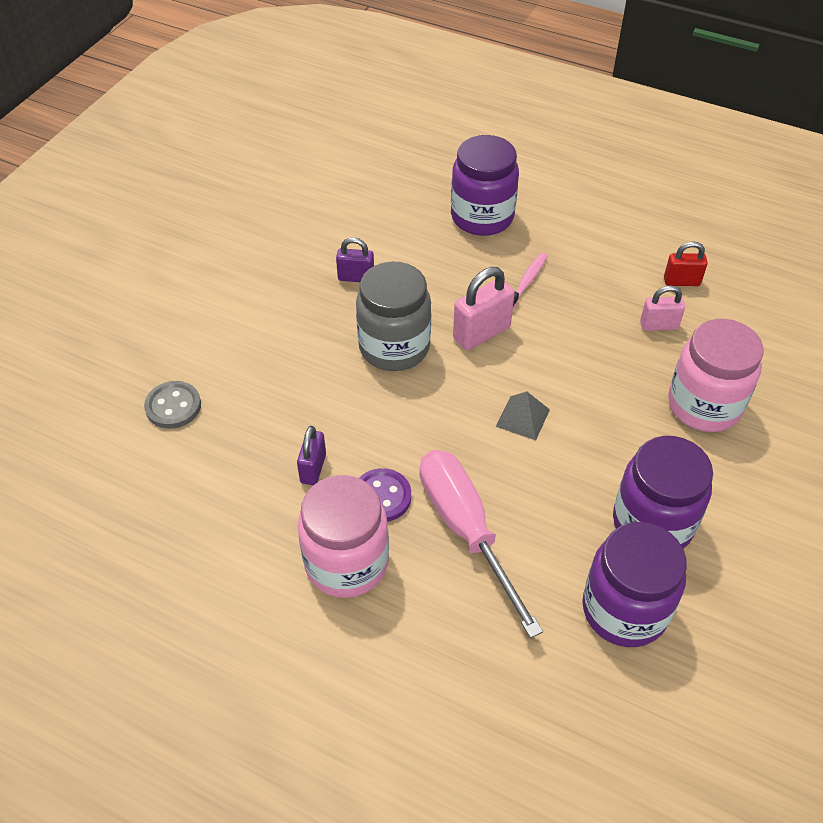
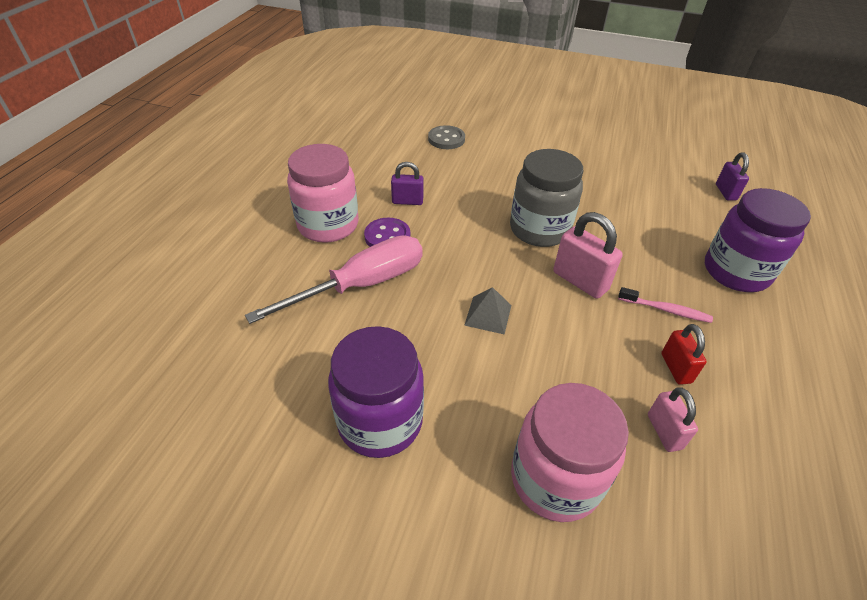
camera: 80 degrees right, 5 degrees down
(356, 277) = (606, 202): purple padlock -> purple padlock (725, 192)
(624, 610) = (282, 397): purple jar -> none
(681, 281) = (755, 459): red padlock -> red padlock (676, 368)

